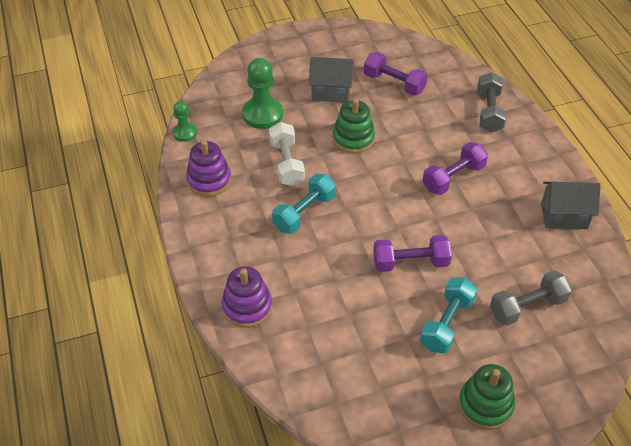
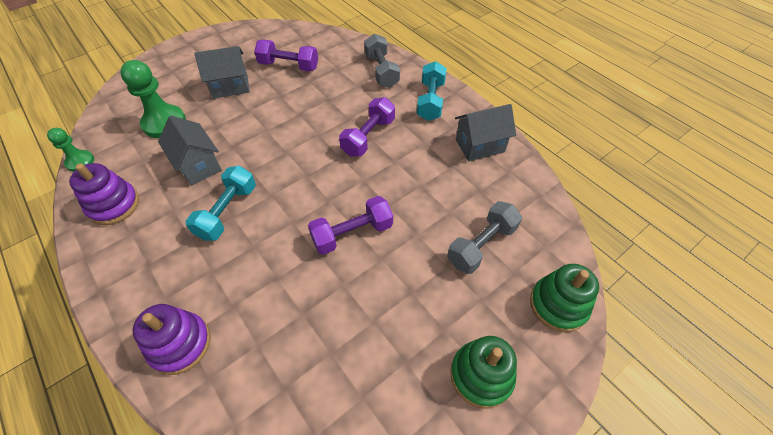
camera: 20 degrees left, 5 degrees up
(286, 163) = (198, 165): white dumbbell -> grey house
(353, 138) = (262, 124): green stacking toy -> green stacking toy (558, 305)
(446, 323) = (409, 290): turquoise dumbbell -> turquoise dumbbell (430, 101)

